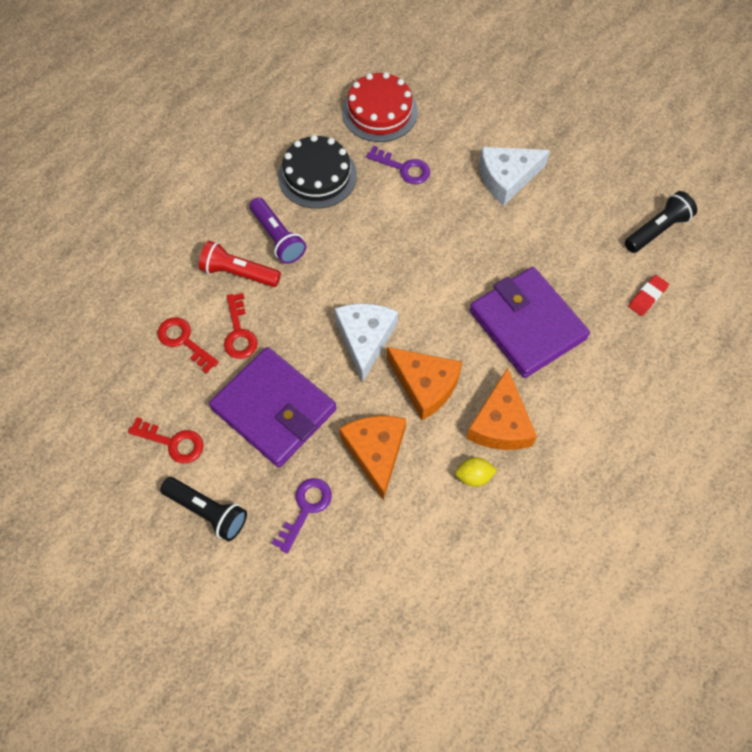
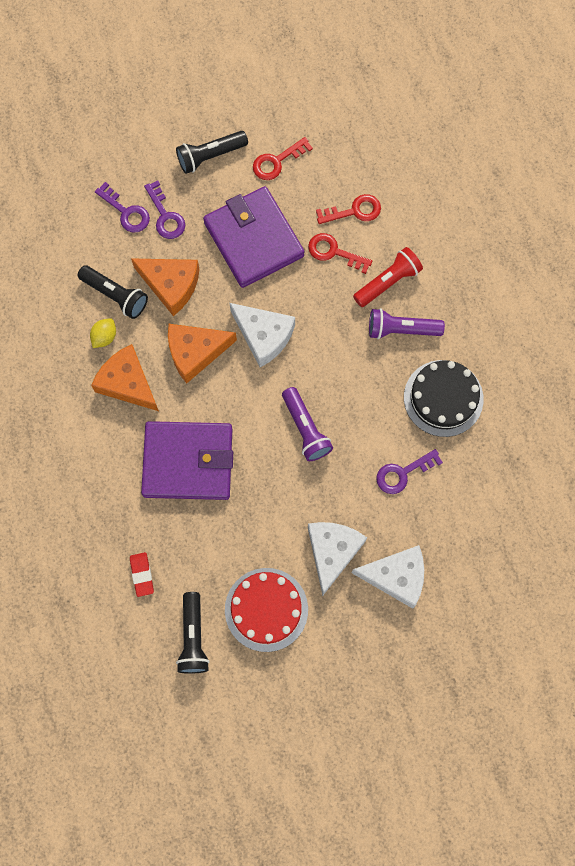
camera: 125 degrees right, 10 degrees up
(274, 409) = (253, 239): purple wallet -> purple wallet turned 75 degrees clockwise
(328, 552) = (126, 212): none -> purple key
(379, 112) = (479, 495): red cake -> red cake (266, 609)
(424, 255) = (305, 429): none -> purple flashlight
(425, 496) = (115, 295): none -> black flashlight
(488, 128) = (396, 577): none -> white cheese

